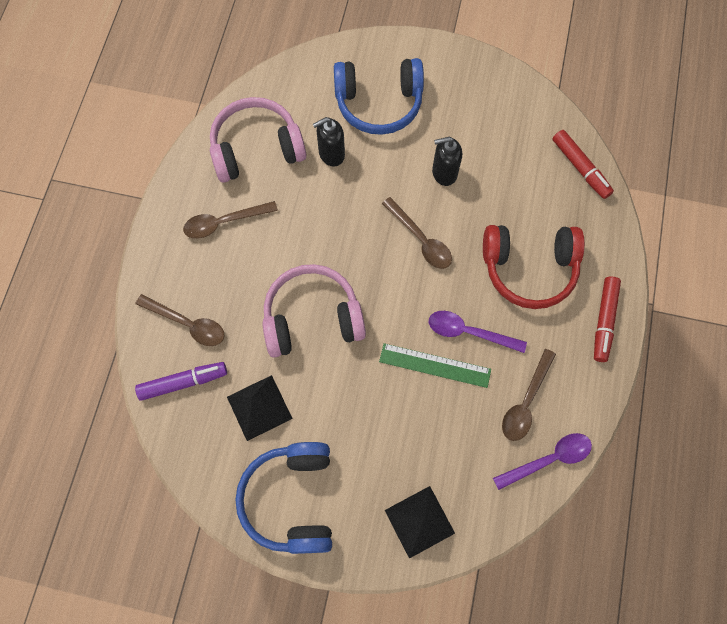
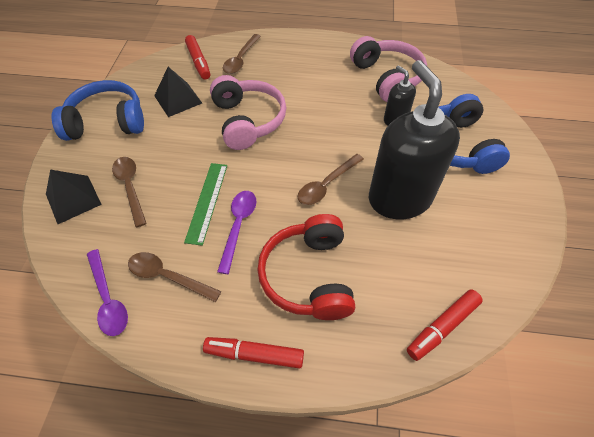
camera: 85 degrees right, 15 degrees down
(183, 382) = (198, 62): purple marker -> red marker
(224, 222) = (321, 68): brown spoon -> brown spoon (130, 187)
(444, 173) = (399, 198): black soap dispenser -> black soap dispenser, size x2.16

